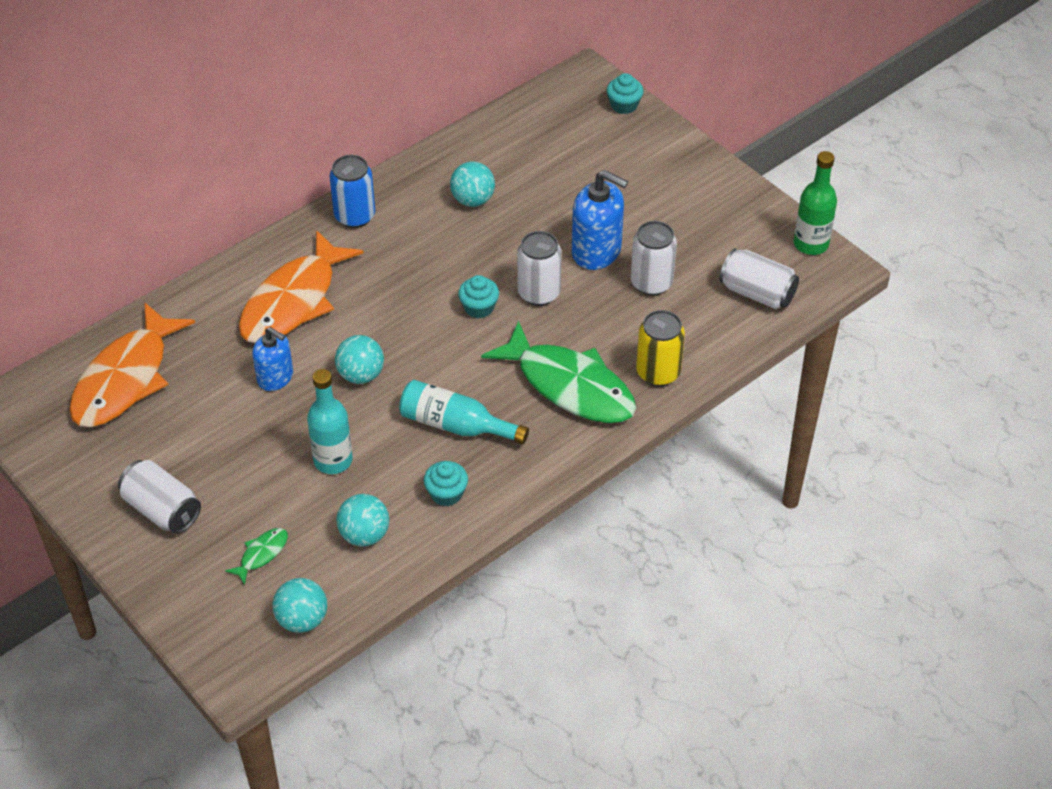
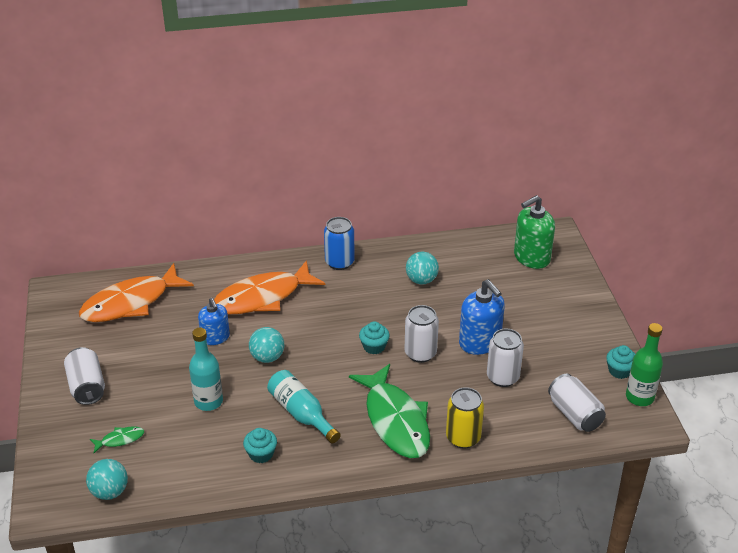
camera: 30 degrees right, 10 degrees down
(364, 535) = (190, 456): turquoise ball -> none
(581, 119) = (531, 257): none -> green soap dispenser
(624, 105) = (568, 259): turquoise cupcake -> turquoise cupcake (619, 371)

